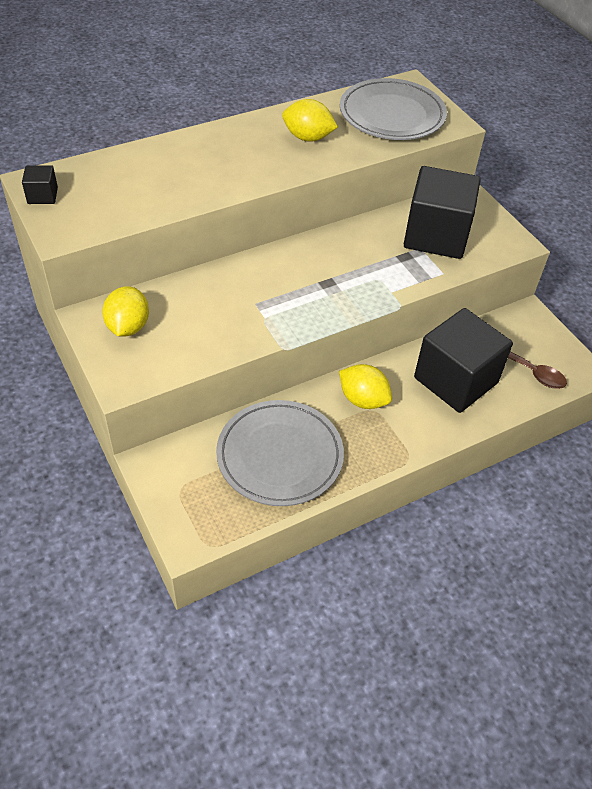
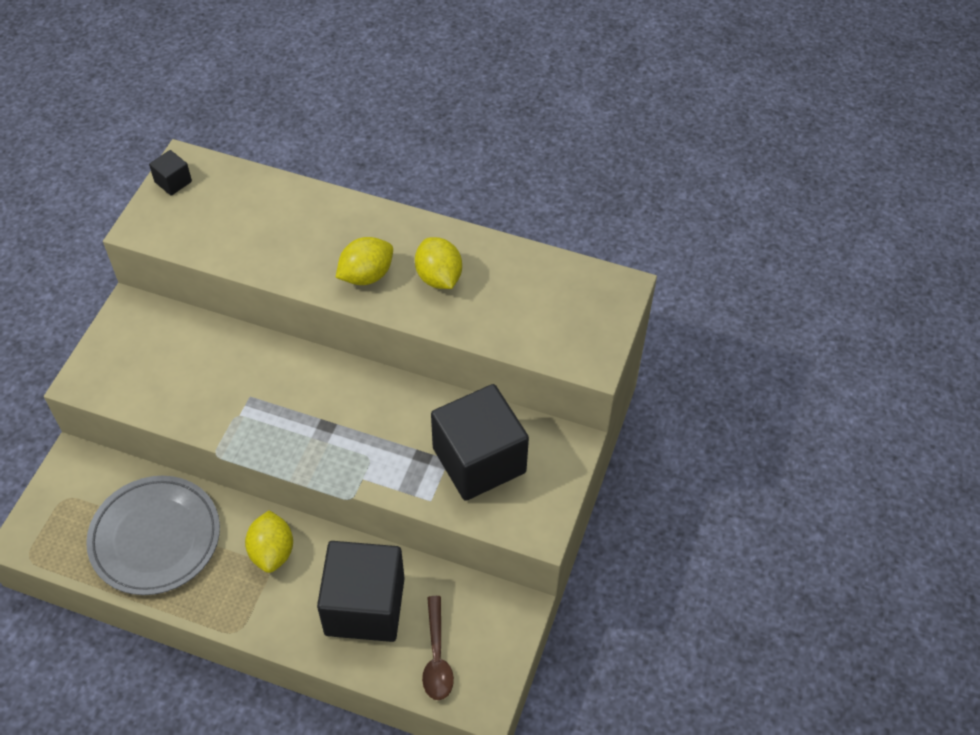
camera: 50 degrees right, 5 degrees up
(128, 327) = (142, 339): yellow lemon -> yellow lemon (366, 275)
(392, 115) = (549, 309): grey plate -> none

